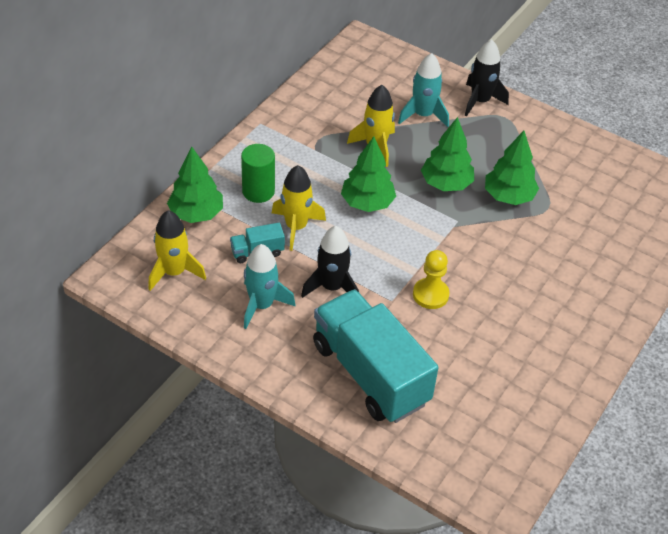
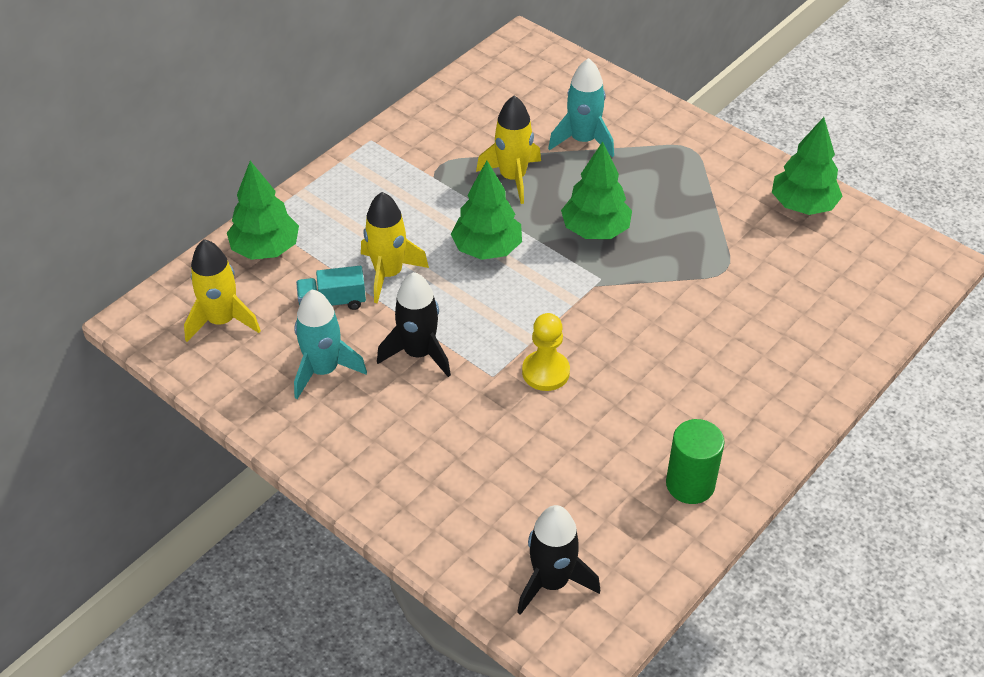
camera: 10 degrees right, 0 degrees up
(258, 191) = (350, 225): green cylinder -> green cylinder (690, 484)
(370, 373) = (445, 468): turquoise truck -> none
(480, 101) = (662, 126): black rocket -> black rocket (551, 582)
(508, 196) = (675, 251): green tree -> green tree (802, 205)

